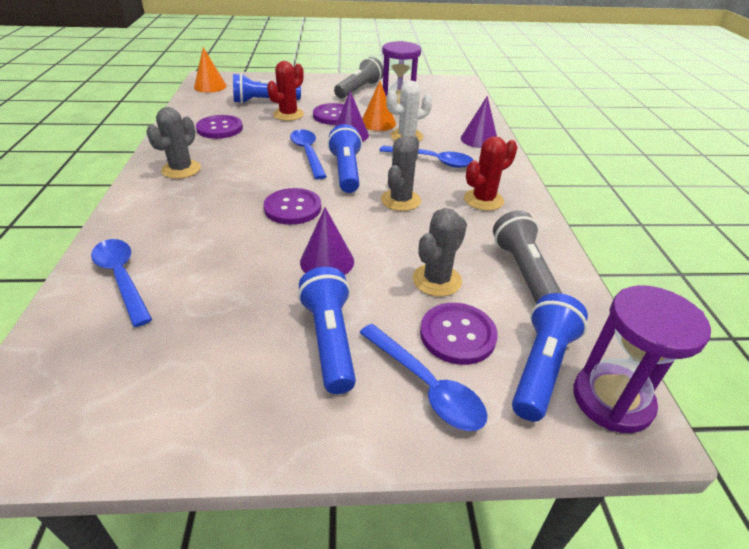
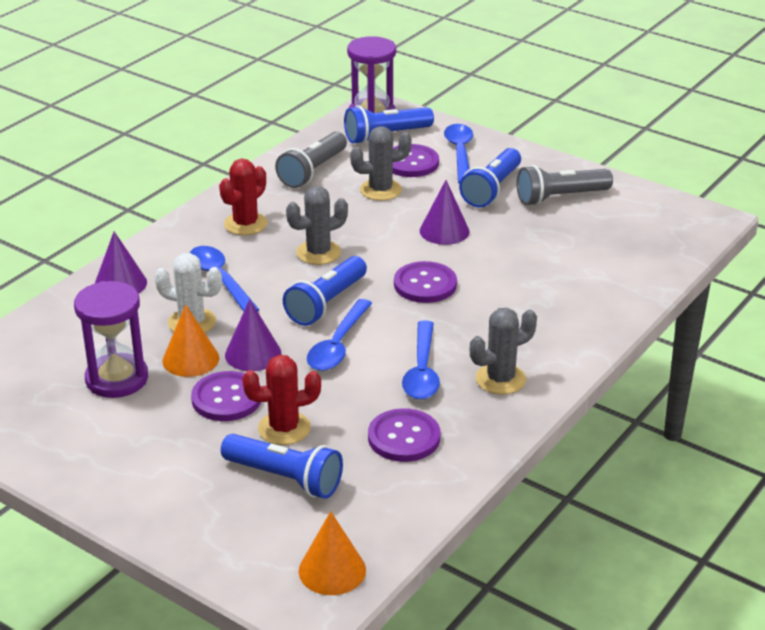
camera: 140 degrees left, 5 degrees down
(122, 277) = (611, 279): blue spoon -> blue spoon (422, 371)
(359, 89) = (108, 446): grey flashlight -> grey flashlight (560, 198)
(483, 200) = (245, 224): red cactus -> red cactus turned 60 degrees counterclockwise

